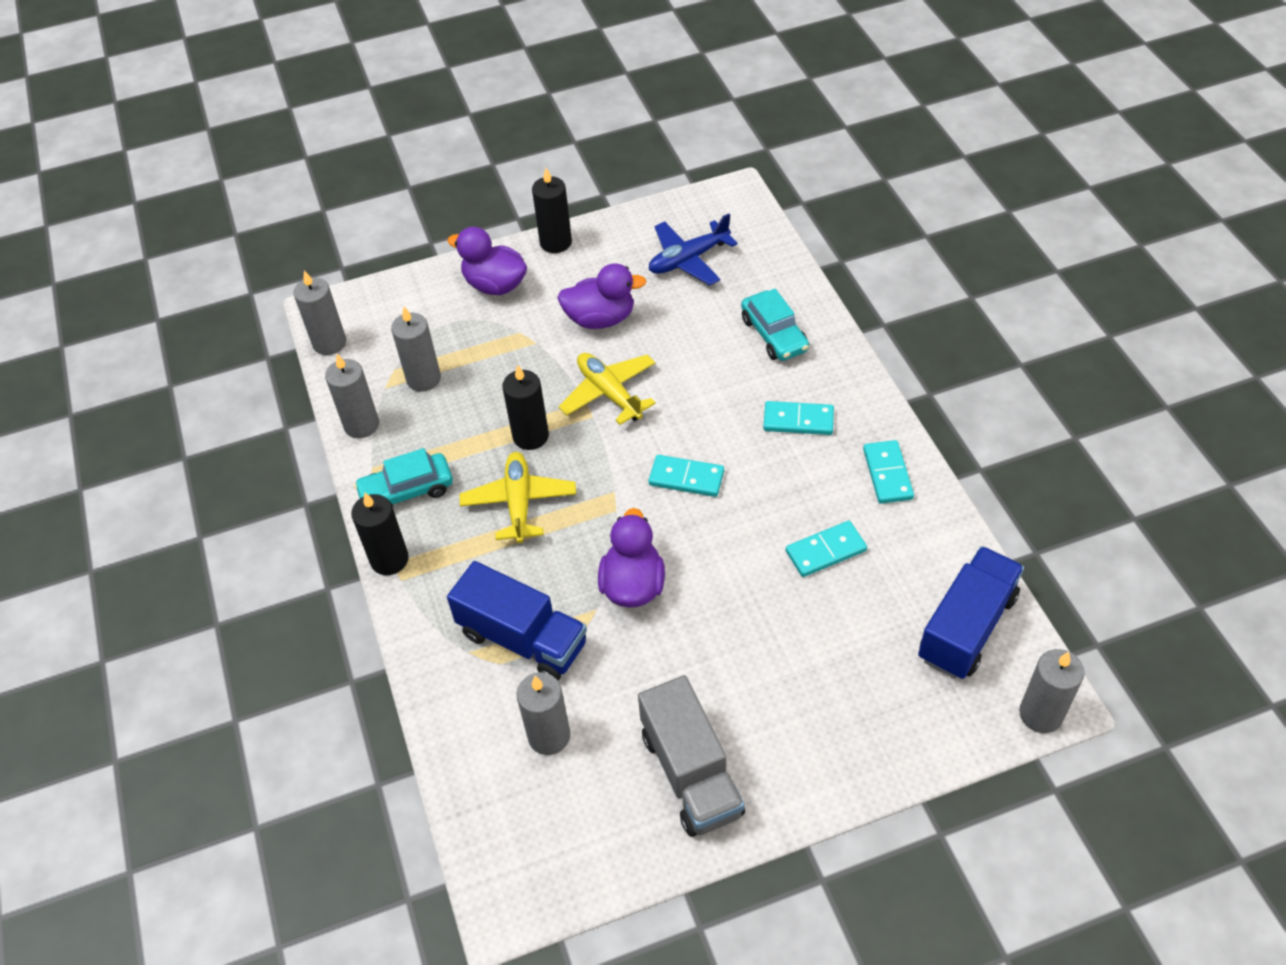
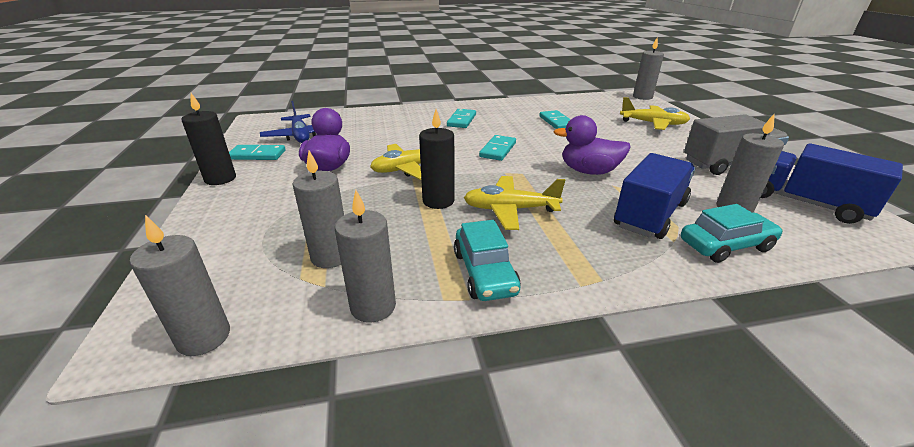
camera: 85 degrees left, 20 degrees down
(389, 559) = (577, 287): black candle -> none
(495, 285) = (238, 209): purple duck -> none
(774, 334) = (390, 120): turquoise car -> turquoise car (725, 245)
(860, 702) = (653, 124): none -> yellow plane
(887, 474) = (506, 107): turquoise domino -> turquoise domino (257, 155)
(967, 627) = (600, 103): blue truck -> blue truck (805, 202)

